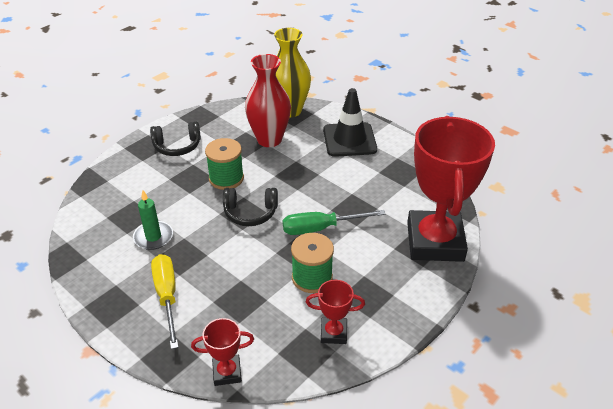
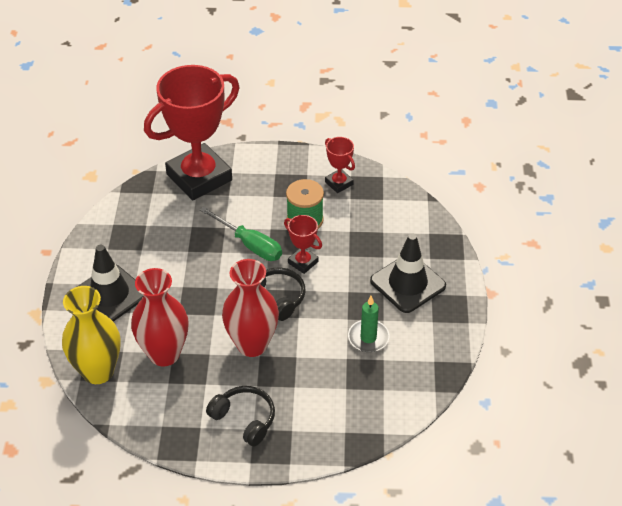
camera: 130 degrees left, 5 degrees up
(167, 296) = (407, 283): yellow screwdriver -> black traffic cone
(226, 178) = (252, 344): green spool -> red vase
(227, 372) = (423, 212): red trophy -> red trophy (303, 262)

